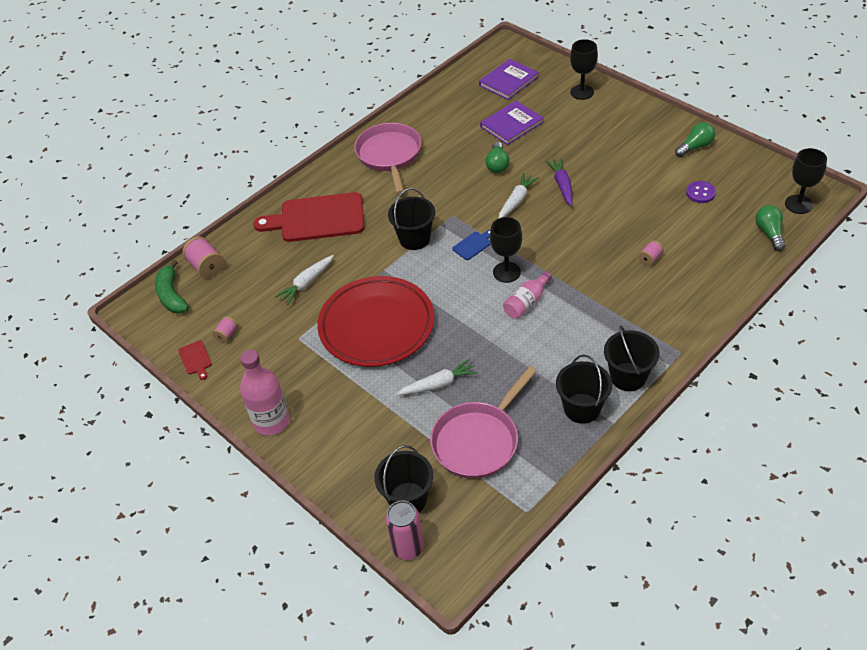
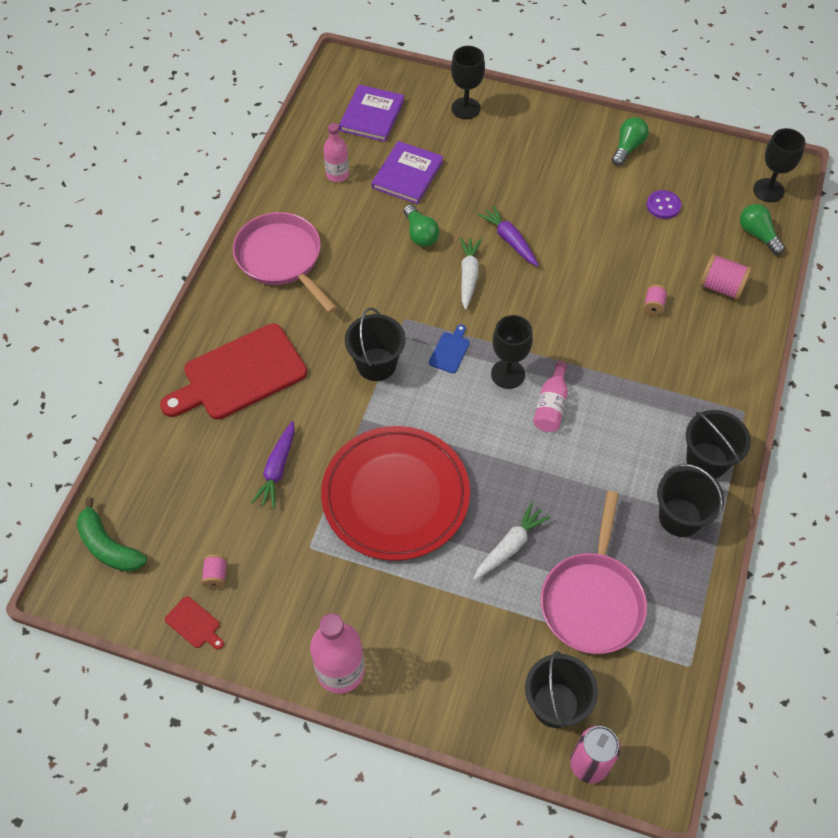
camera: 30 degrees left, 10 degrees up
(206, 267) = (132, 490): pink spool -> pink spool (721, 287)
(306, 283) = (277, 469): white carrot -> purple carrot
(461, 113) = (337, 174): none -> pink bottle

